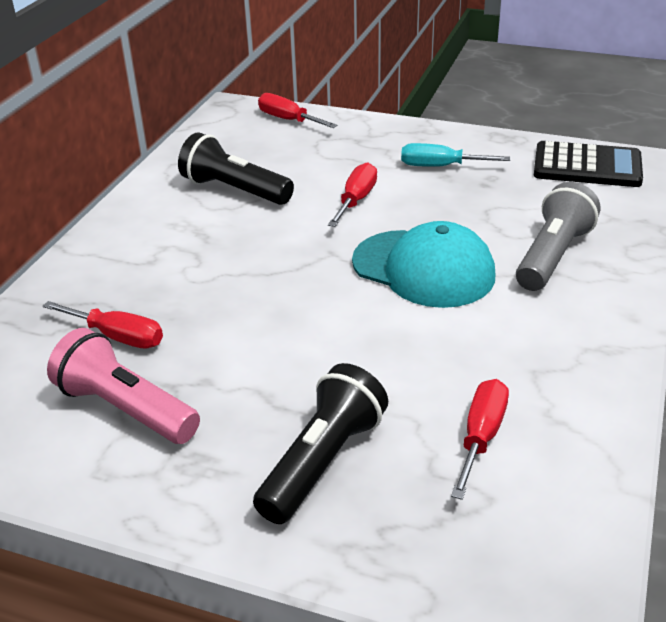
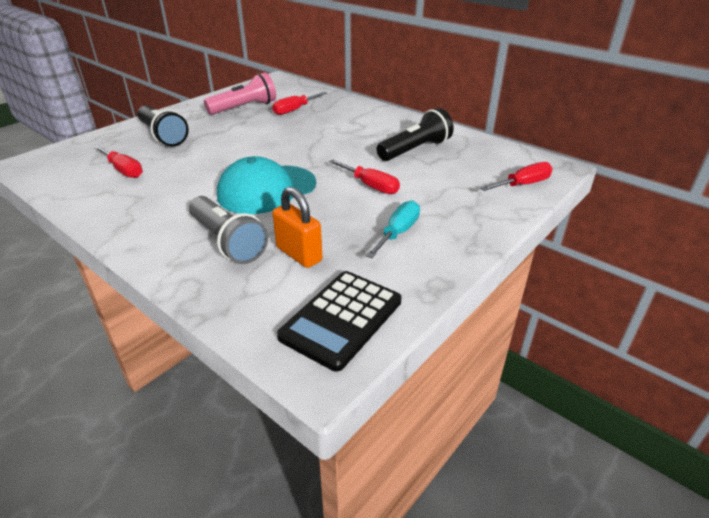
camera: 110 degrees right, 0 degrees up
(528, 208) = (299, 254): none -> orange padlock

